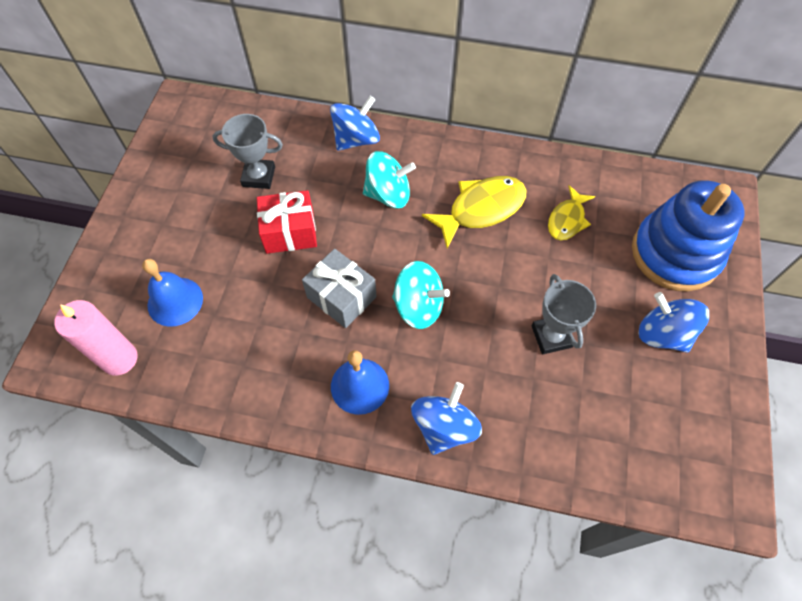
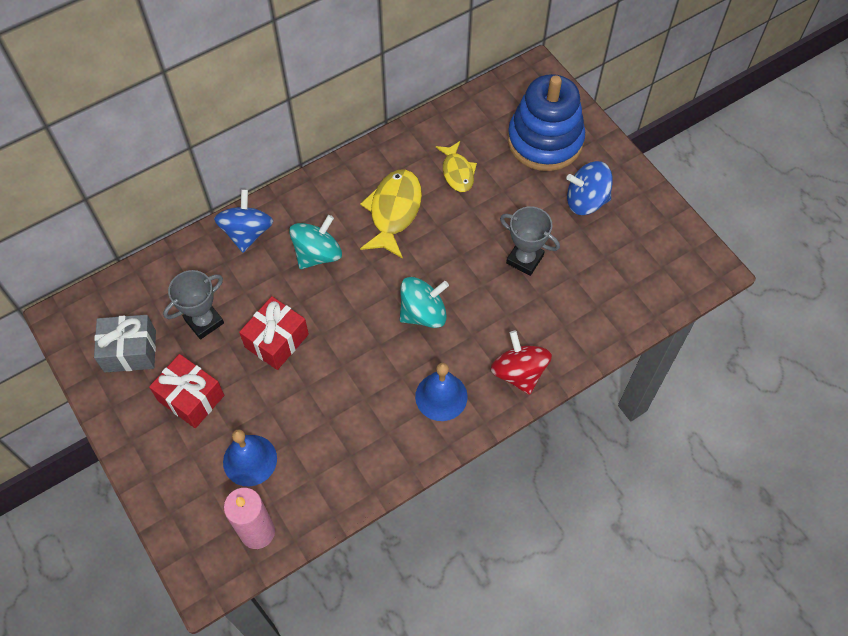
camera: 45 degrees left, 0 degrees up
(190, 221) = (191, 398): none -> red gift
(341, 297) = (365, 352): grey gift -> grey gift (130, 351)
(444, 427) = (519, 372): blue spinning top -> red spinning top

